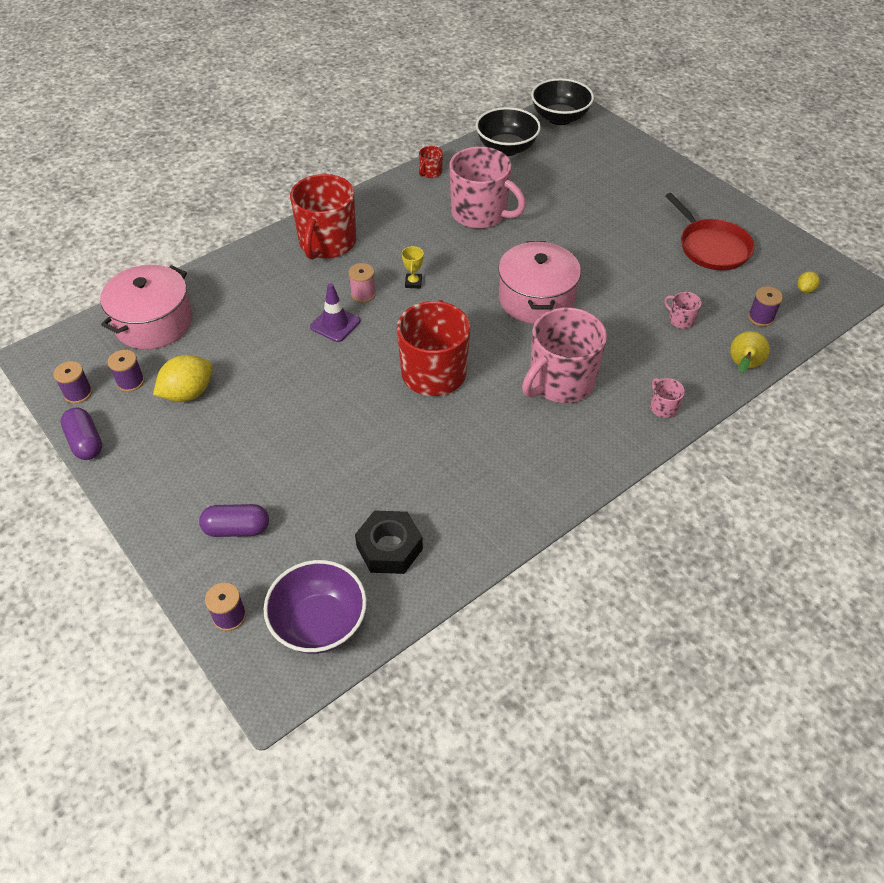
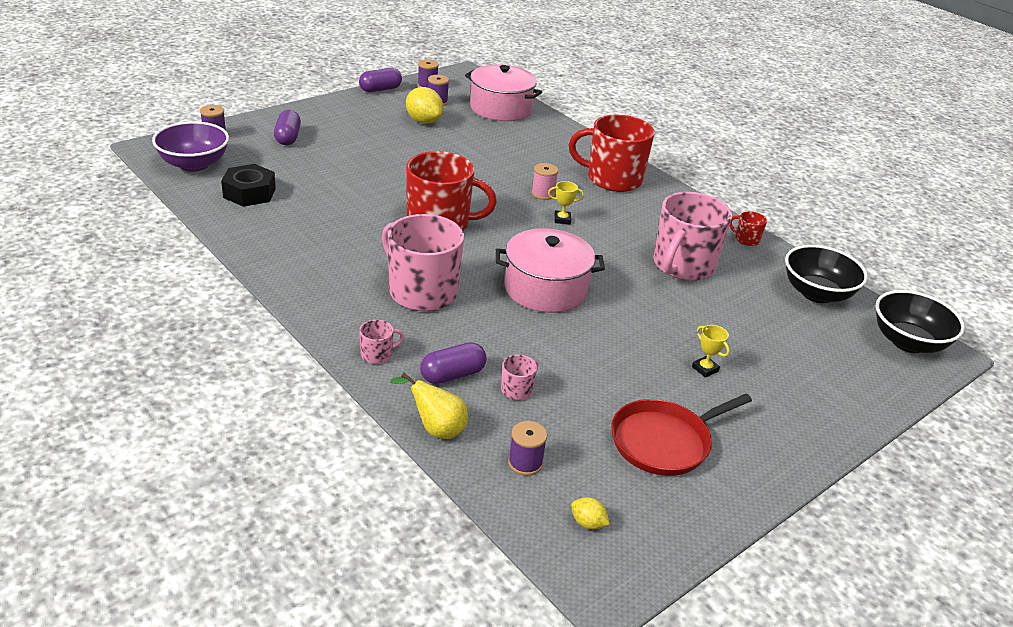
camera: 85 degrees right, 15 degrees down
(335, 324) = (502, 179): purple traffic cone -> none
(622, 218) = (705, 369): none -> yellow trophy
(675, 358) = (452, 375): none -> purple capsule

